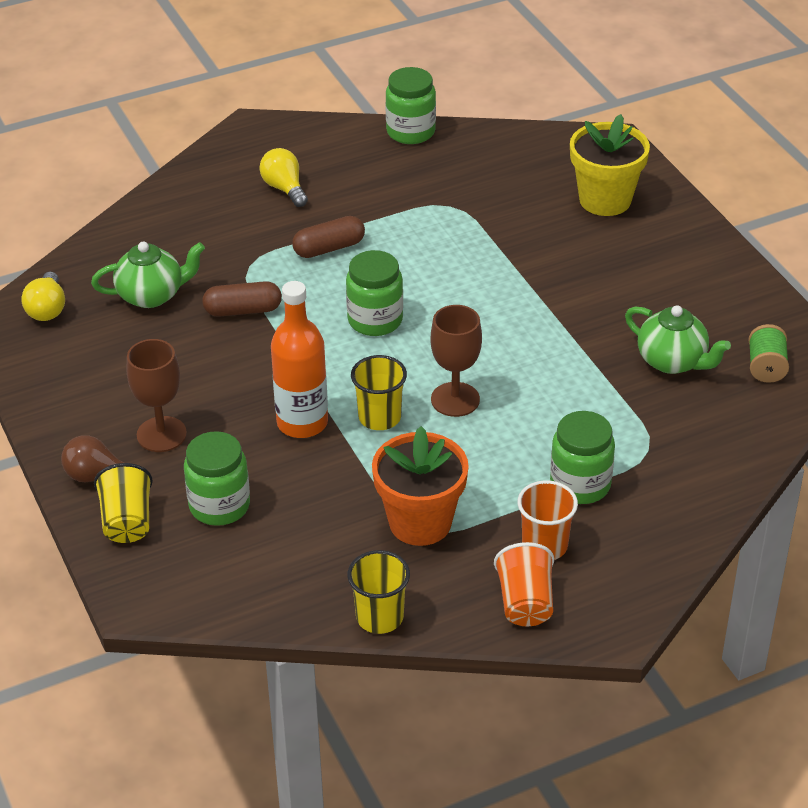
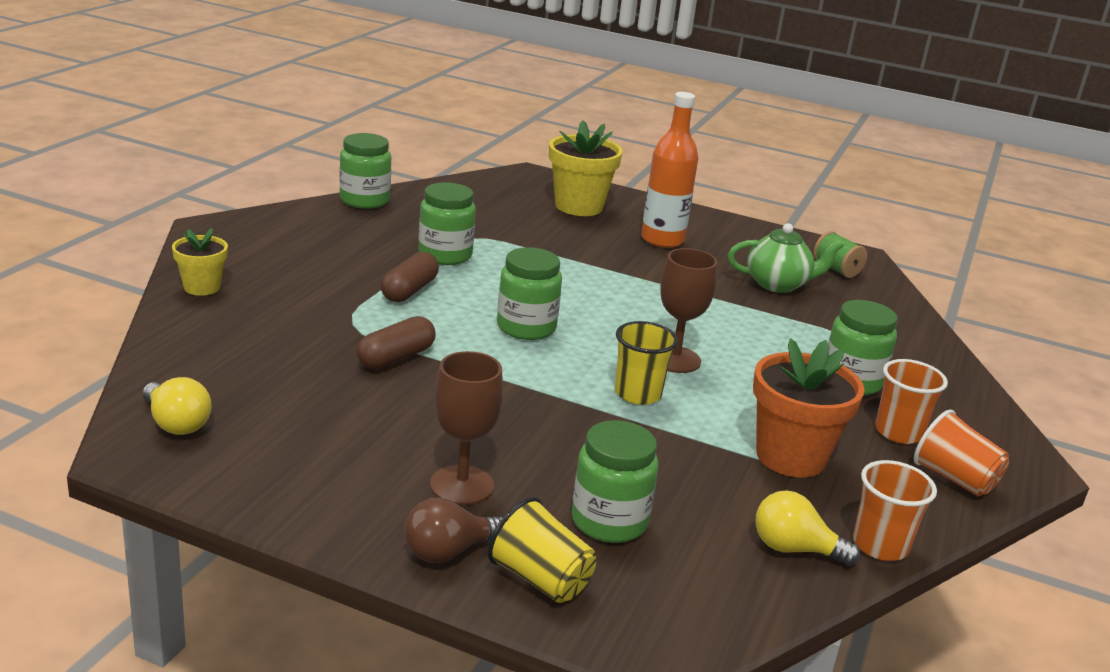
camera: 45 degrees left, 15 degrees down
(151, 295) = (284, 375): green teapot -> none
(182, 190) = (202, 287): none -> yellow flower pot
(284, 188) = (305, 261): yellow light bulb -> yellow light bulb (794, 549)
(302, 423) = (580, 423): orange bottle -> orange bottle (662, 240)
(379, 617) = (880, 545): yellow cup -> orange cup
(404, 219) = (445, 255): none -> green jar

